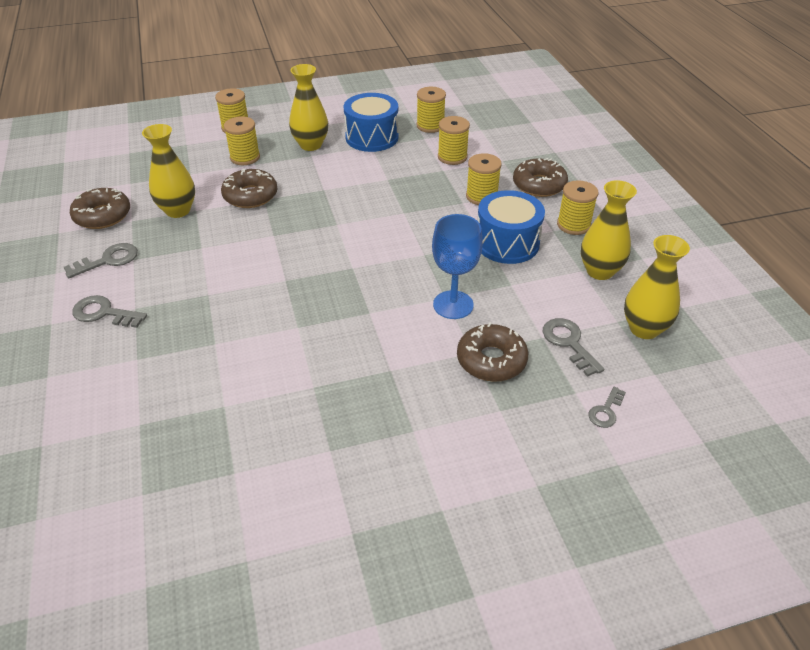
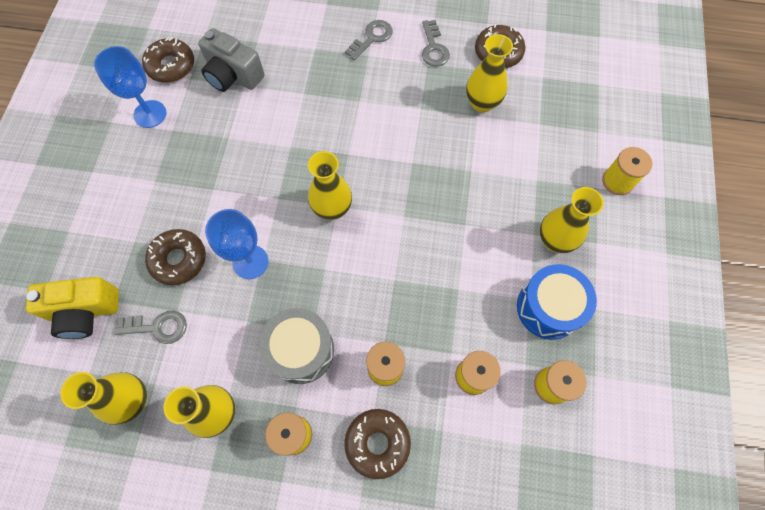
camera: 115 degrees right, 25 degrees up
(211, 424) = (233, 75): none -> grey camera
(245, 157) = (552, 174): yellow spool -> none
(250, 196) = (481, 161): brown donut -> brown donut (171, 66)
(316, 490) = (150, 114): none -> blue goblet
(357, 270) = (332, 209): none -> yellow vase
(507, 243) = (301, 350): blue drum -> grey drum
(606, 411) = (85, 311): grey key -> yellow camera

